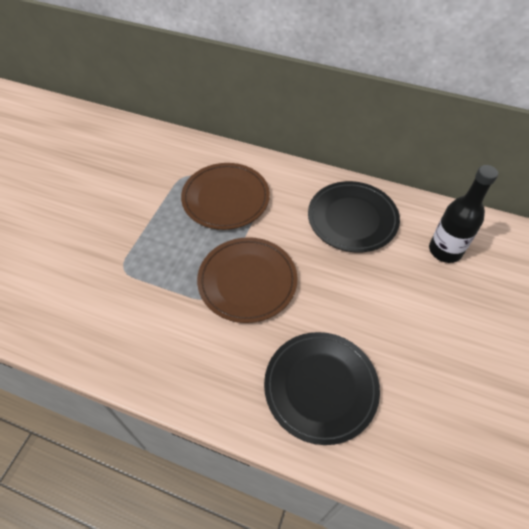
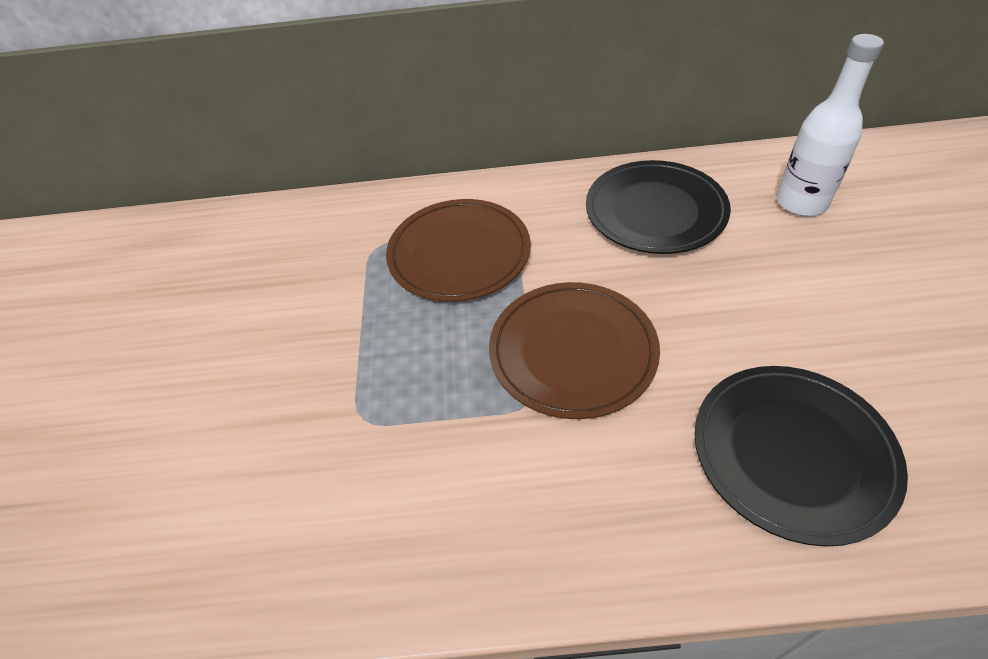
camera: 20 degrees left, 5 degrees down
(445, 250) = (801, 202): black bottle -> white bottle

